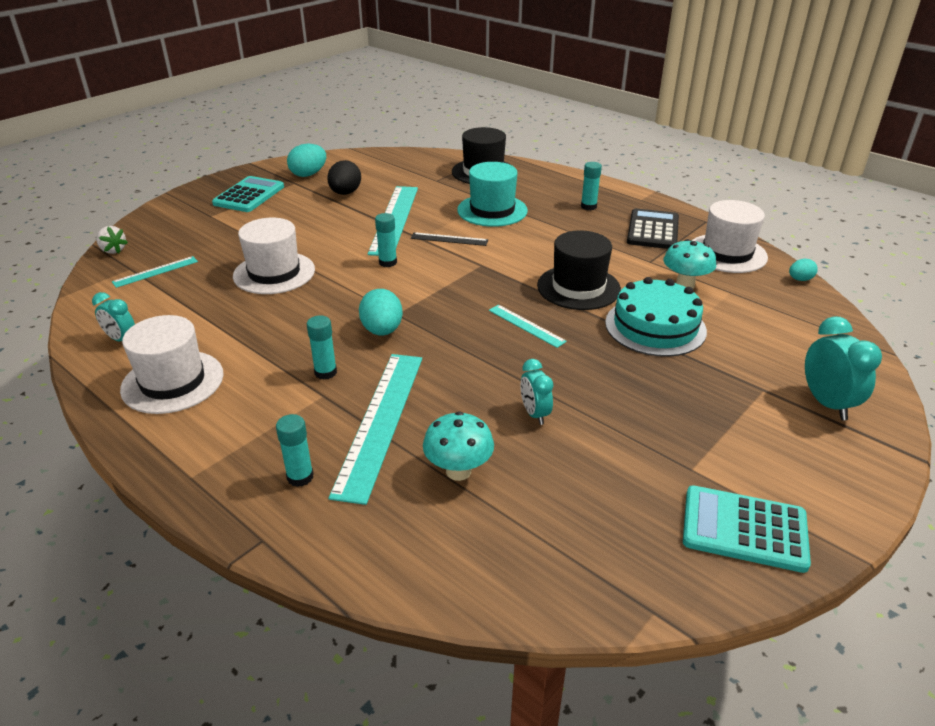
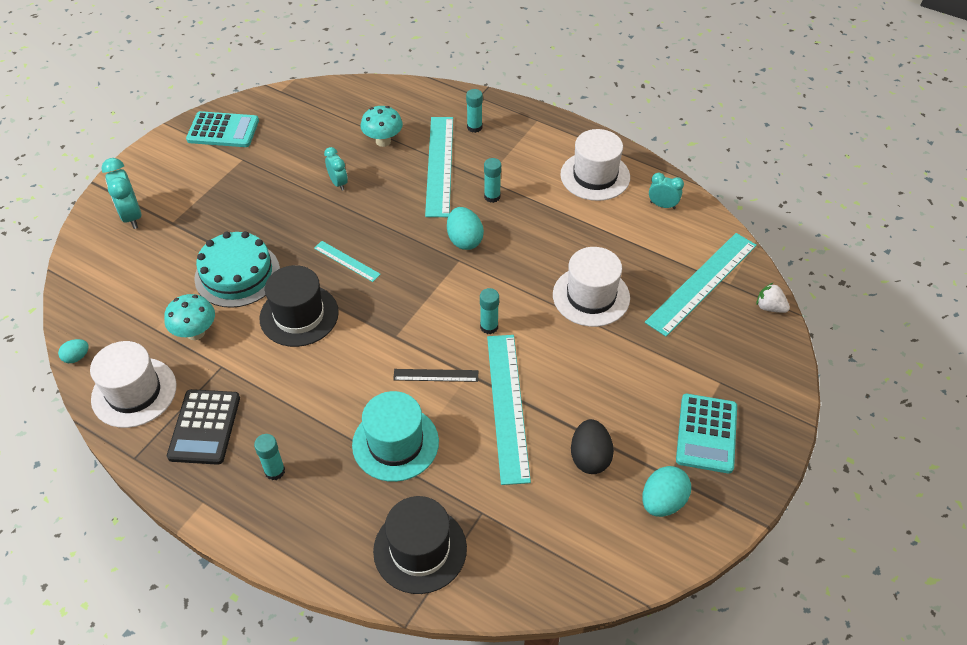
camera: 170 degrees right, 15 degrees up
(155, 272) = (702, 283): turquoise ruler -> turquoise ruler, size x2.03

